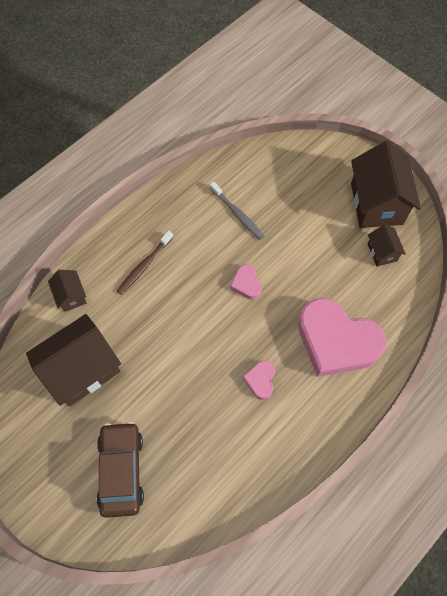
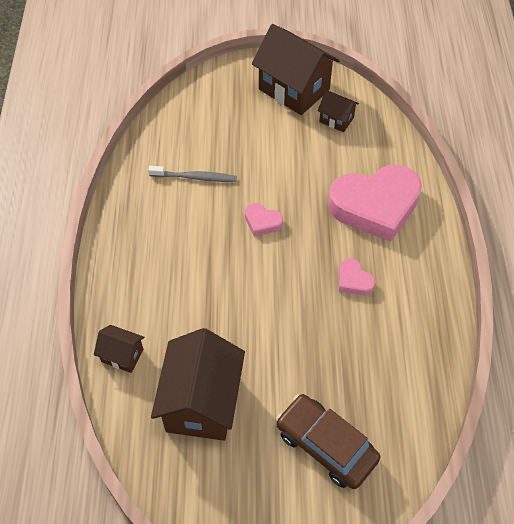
camera: 45 degrees left, 10 degrees down
(144, 265) = (161, 277): brown toothbrush -> none

